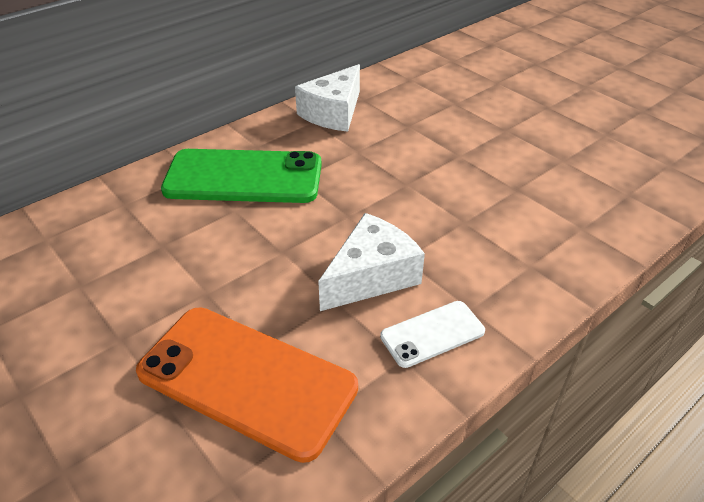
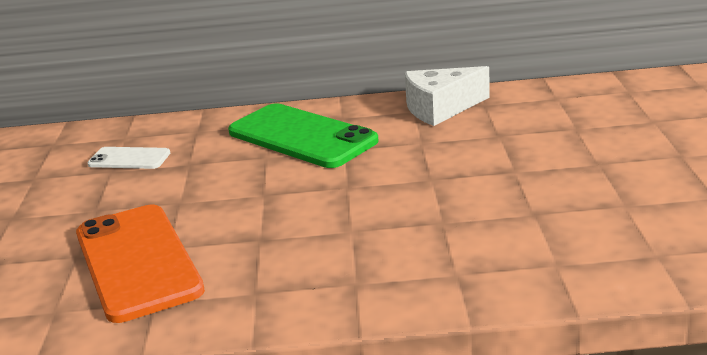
camera: 40 degrees right, 15 degrees down
(371, 276) = (307, 233): white cheese -> none
(432, 334) = (300, 287): white phone -> white phone (129, 159)

